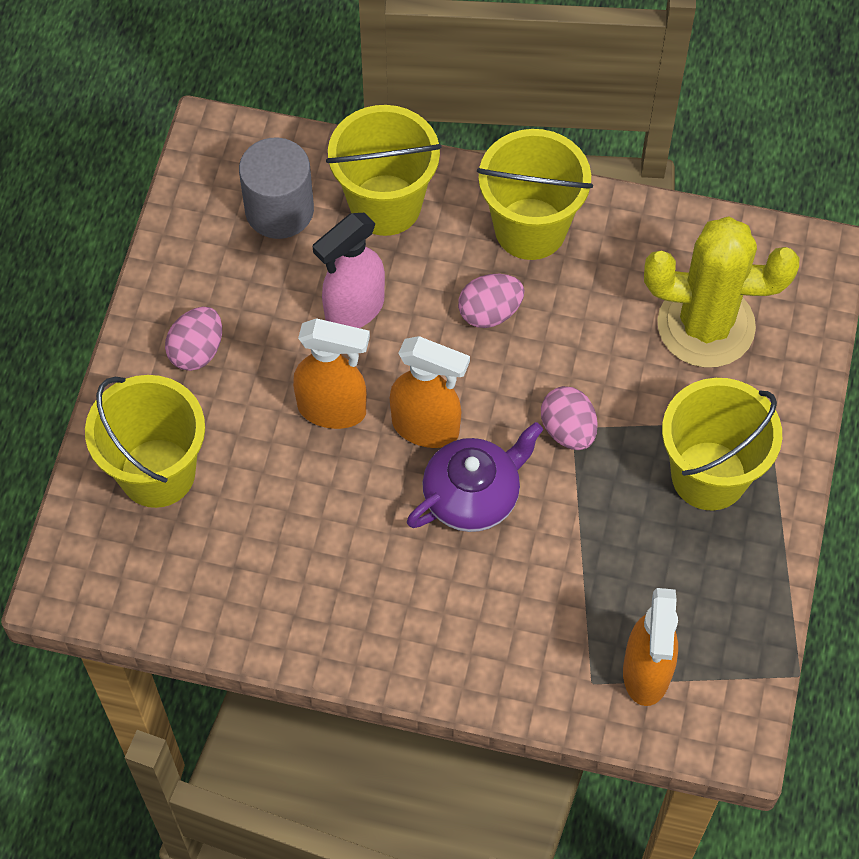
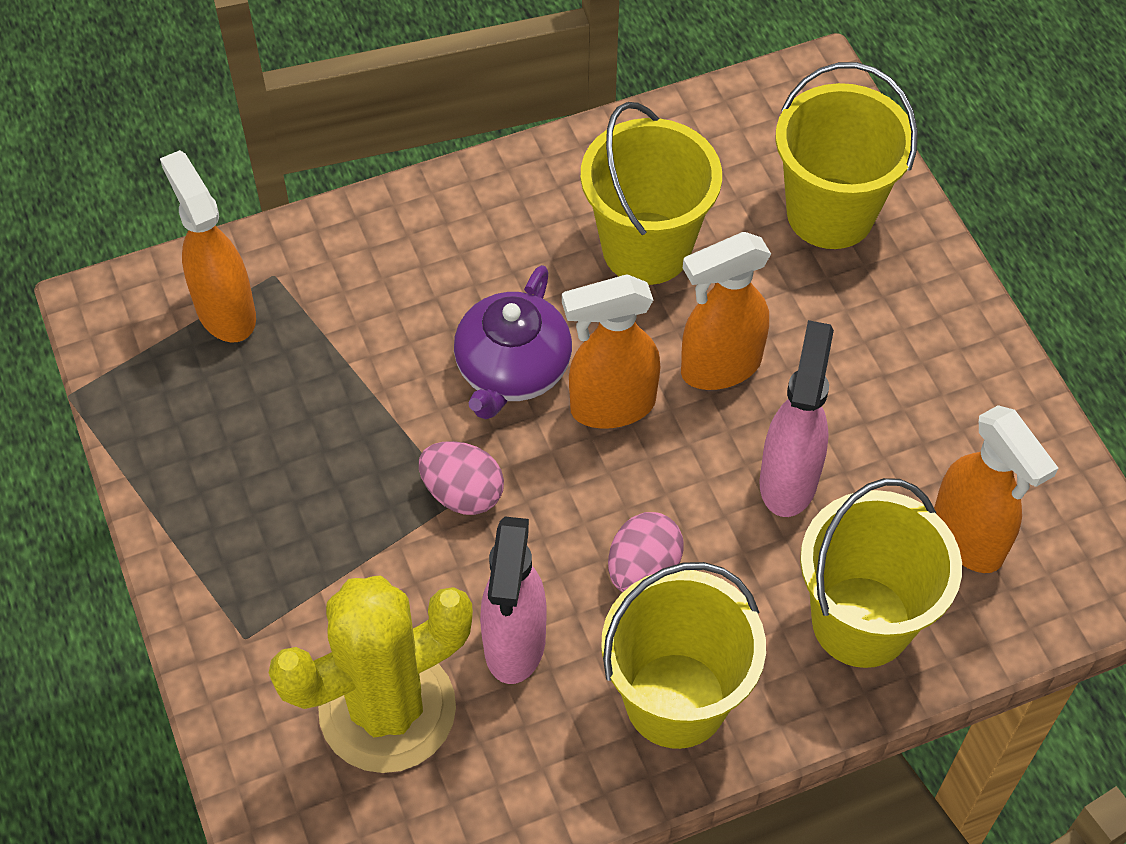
camera: 145 degrees right, 5 degrees down
(197, 351) = (905, 341): pink egg -> none
(279, 210) = (968, 539): grey cylinder -> orange spray bottle
(602, 316) = (514, 644): none -> pink spray bottle
(709, 475) = (277, 536): yellow bucket -> yellow bucket (646, 248)

